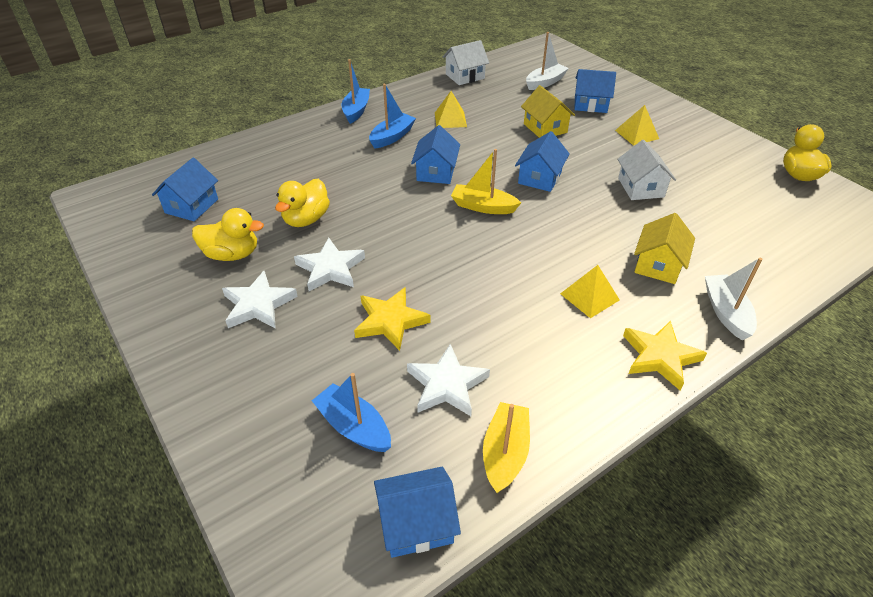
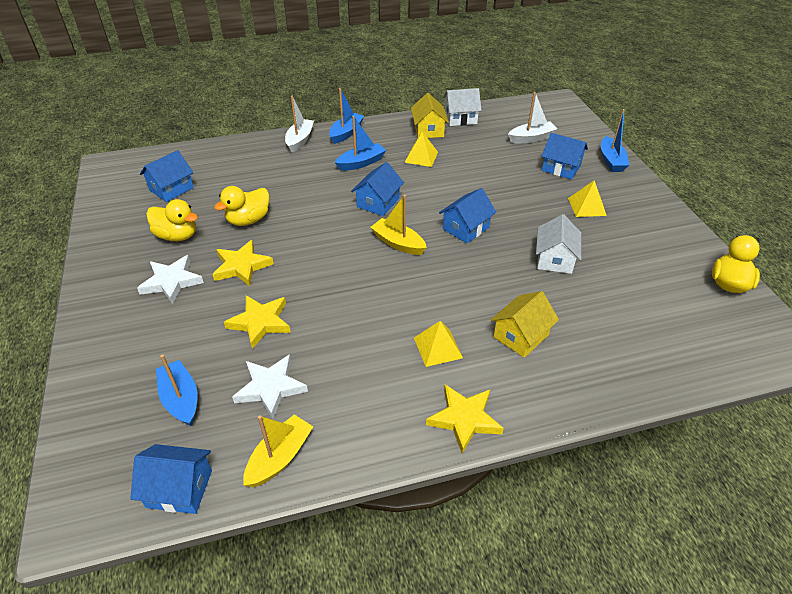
camera: 20 degrees right, 0 degrees up
(330, 268) = (241, 266): white star -> yellow star
(545, 128) = (502, 182): yellow house -> yellow house (428, 130)
(630, 89) = (611, 161): none -> blue boat
(726, 312) = (555, 397): white boat -> white boat (300, 140)

